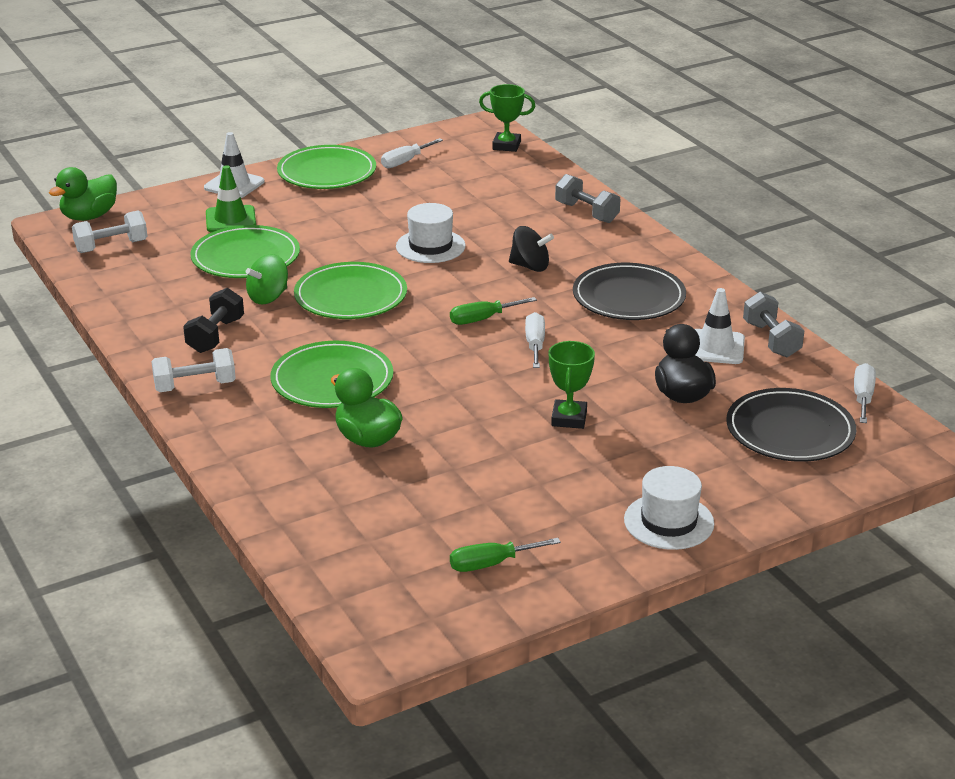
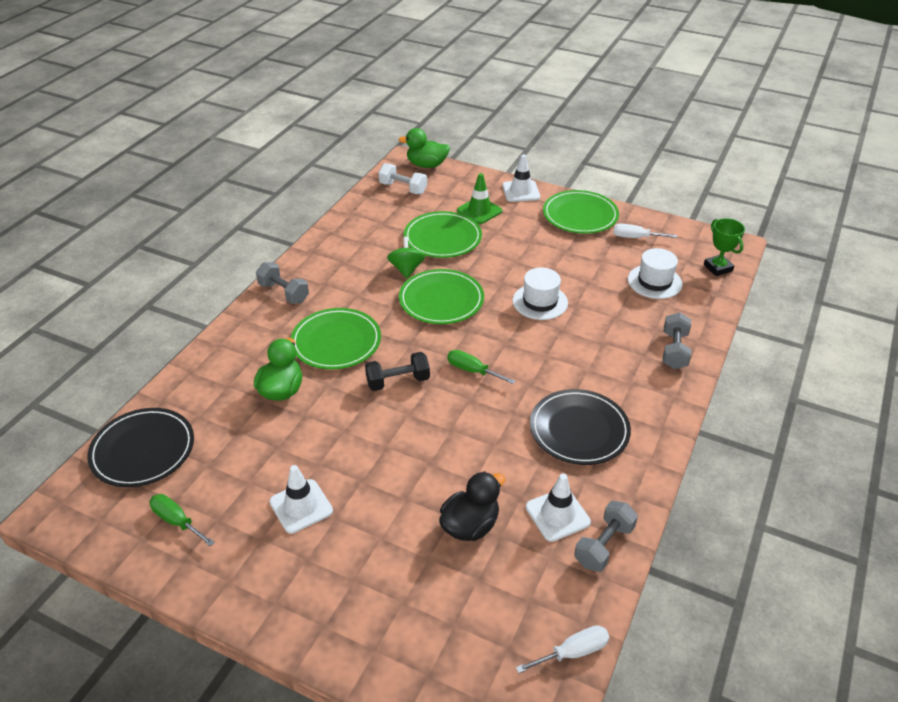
camera: 55 degrees right, 10 degrees up
(195, 386) = (284, 293): white dumbbell -> grey dumbbell
(215, 335) = (344, 272): black dumbbell -> black dumbbell (398, 381)
(268, 297) = (406, 269): green spinning top -> green spinning top turned 75 degrees clockwise
(530, 266) = (566, 359): black spinning top -> none
(535, 344) = (464, 412): white screwdriver -> none
(556, 479) = (301, 506): none -> white traffic cone
(569, 418) = (384, 476): green trophy -> none
(669, 522) = (290, 598): white hat -> white hat (654, 282)
(790, 431) = (476, 621): black plate -> black plate (143, 450)

